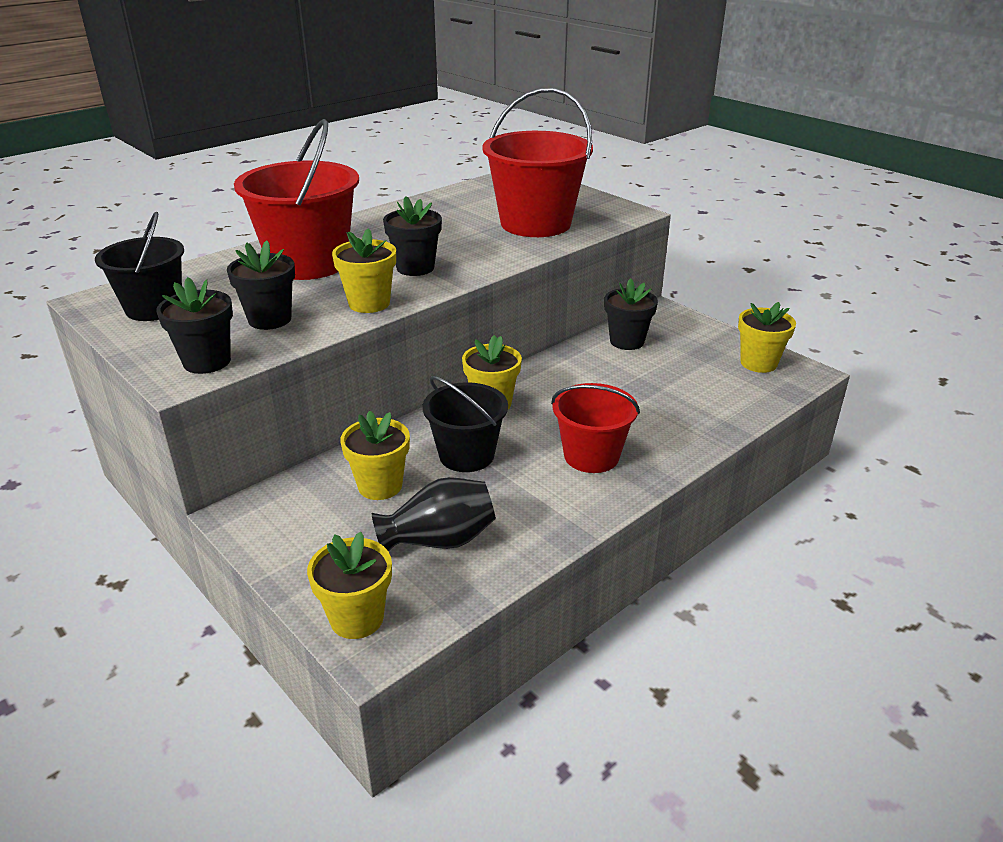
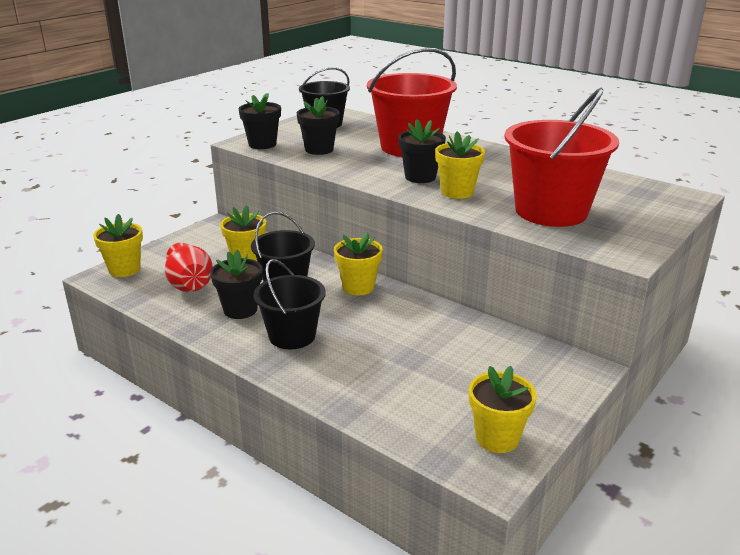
camera: 80 degrees right, 5 degrees down
(369, 303) = (352, 171): yellow flower pot -> yellow flower pot (457, 192)
(439, 540) = (190, 285): black vase -> red vase
(591, 456) = (292, 336): red bucket -> black bucket
(627, 341) = (499, 347): black flower pot -> black flower pot (240, 310)

